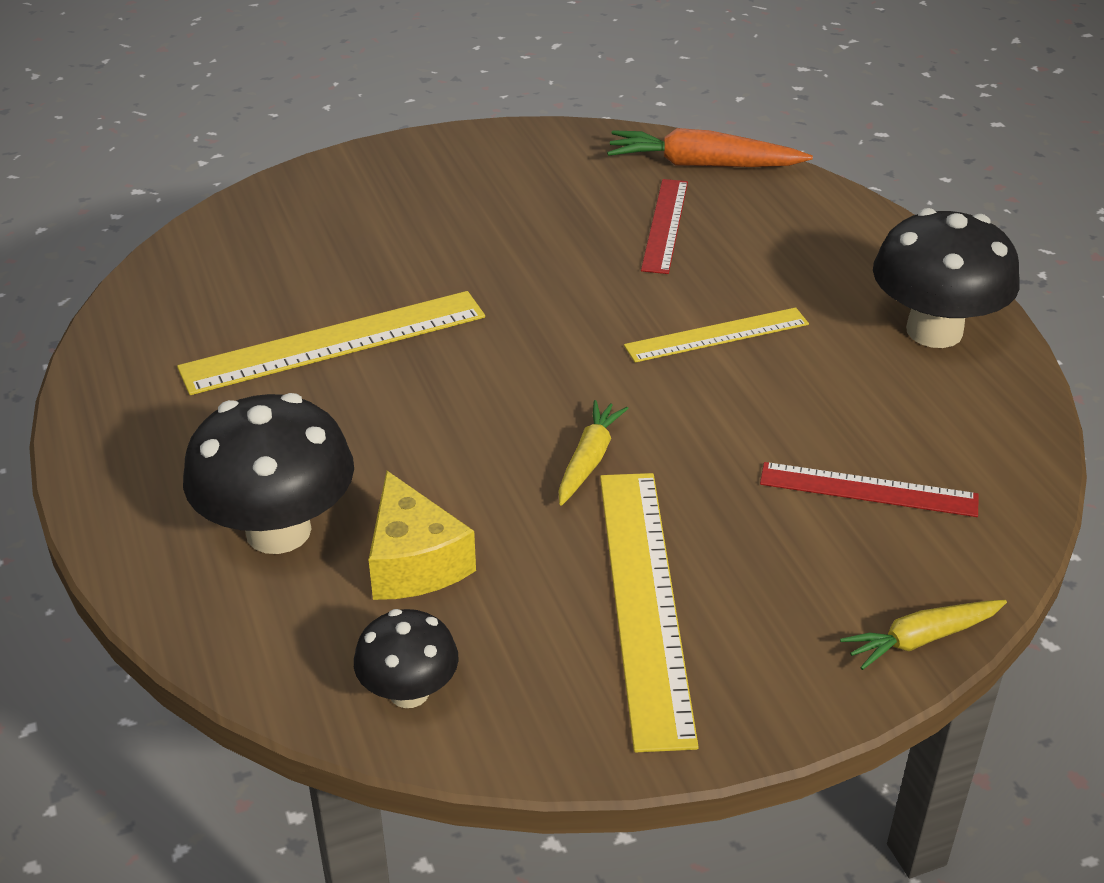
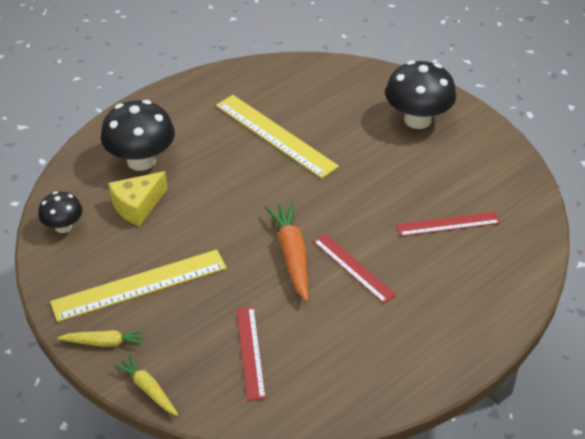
camera: 70 degrees right, 5 degrees up
(589, 460) = (228, 243): yellow carrot -> yellow carrot (105, 342)
(702, 164) = (525, 225): orange carrot -> orange carrot (292, 255)
(717, 335) = (353, 268): yellow ruler -> red ruler
(934, 331) = (408, 360): black mushroom -> black mushroom (417, 119)

